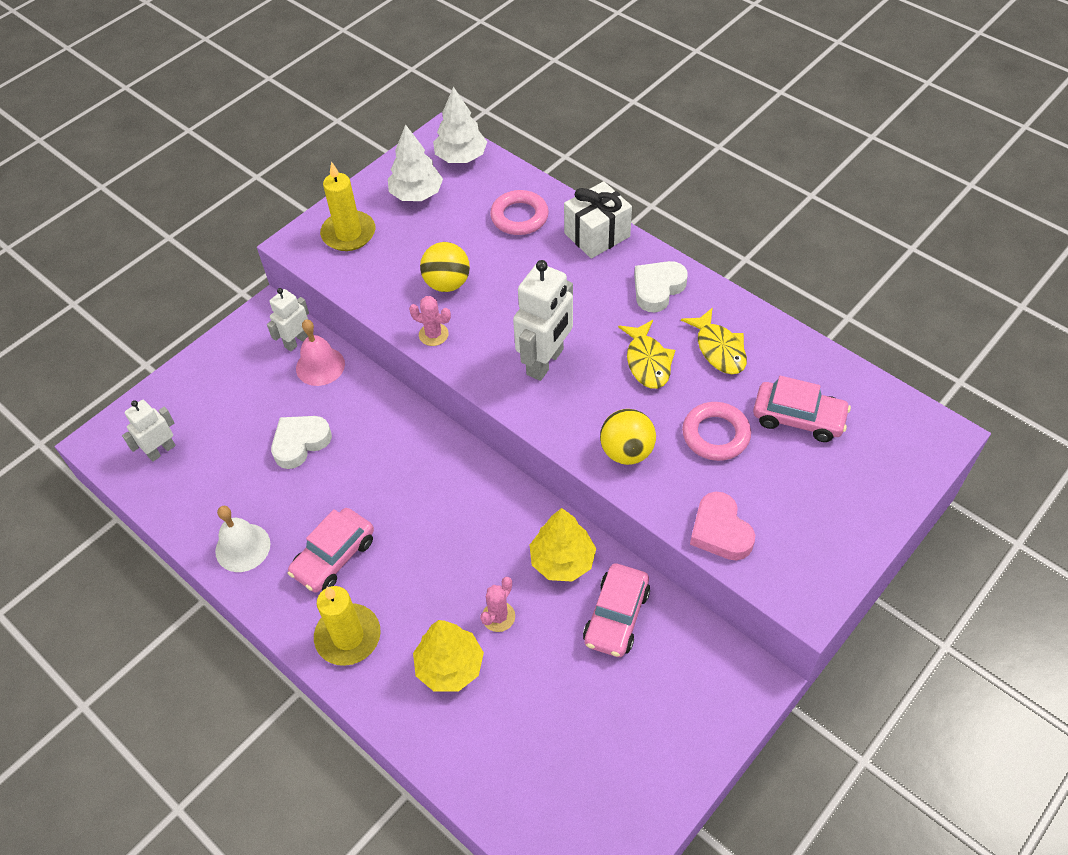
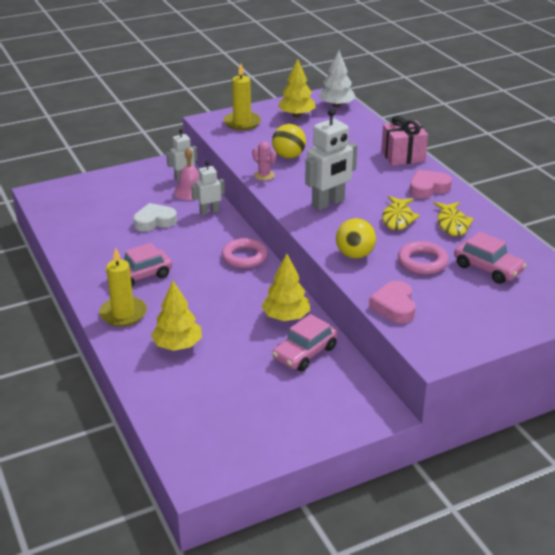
camera: 20 degrees right, 20 degrees down
(161, 450) = (70, 204): white robot -> white robot (209, 211)
(242, 547) = (87, 257): white bell -> none
(416, 194) = (296, 115): white tree -> yellow tree
(498, 617) = (225, 331): pink cactus -> none
(519, 217) = (356, 138): pink ring -> pink ring (244, 257)
(597, 235) = (403, 156): white gift -> pink gift
(657, 289) = (428, 188): white heart -> pink heart

